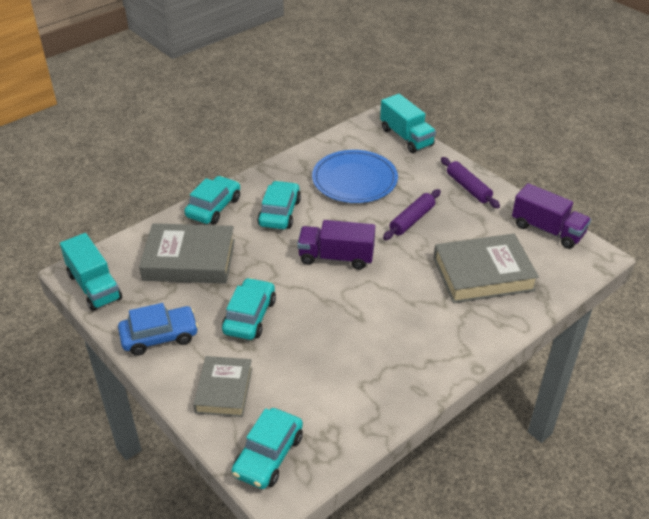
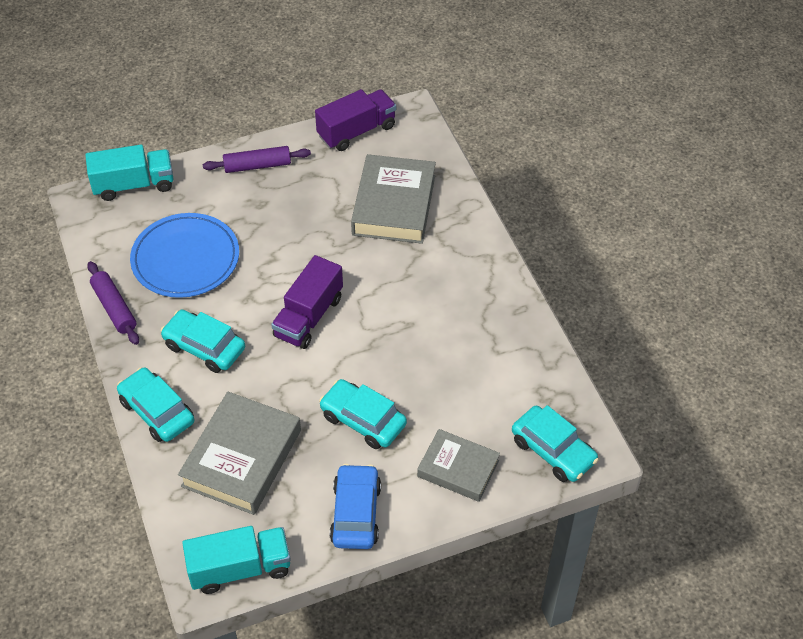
camera: 70 degrees left, 10 degrees up
(412, 220) = (283, 231): purple rolling pin -> purple rolling pin (114, 308)

